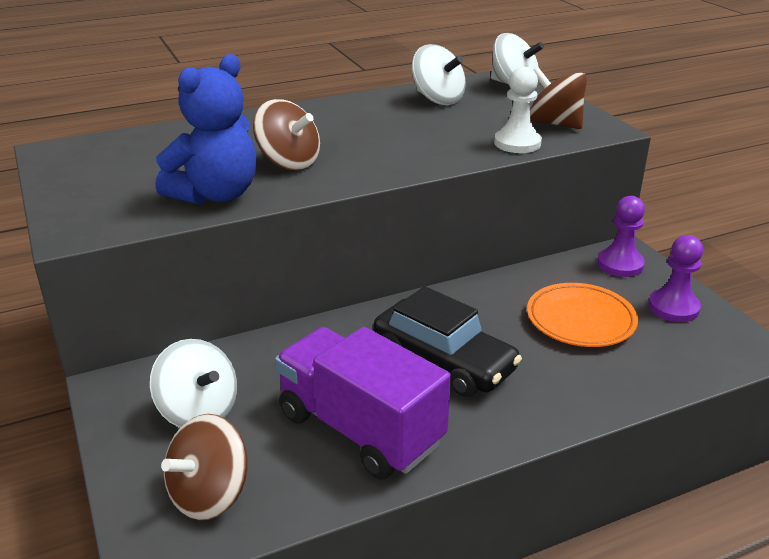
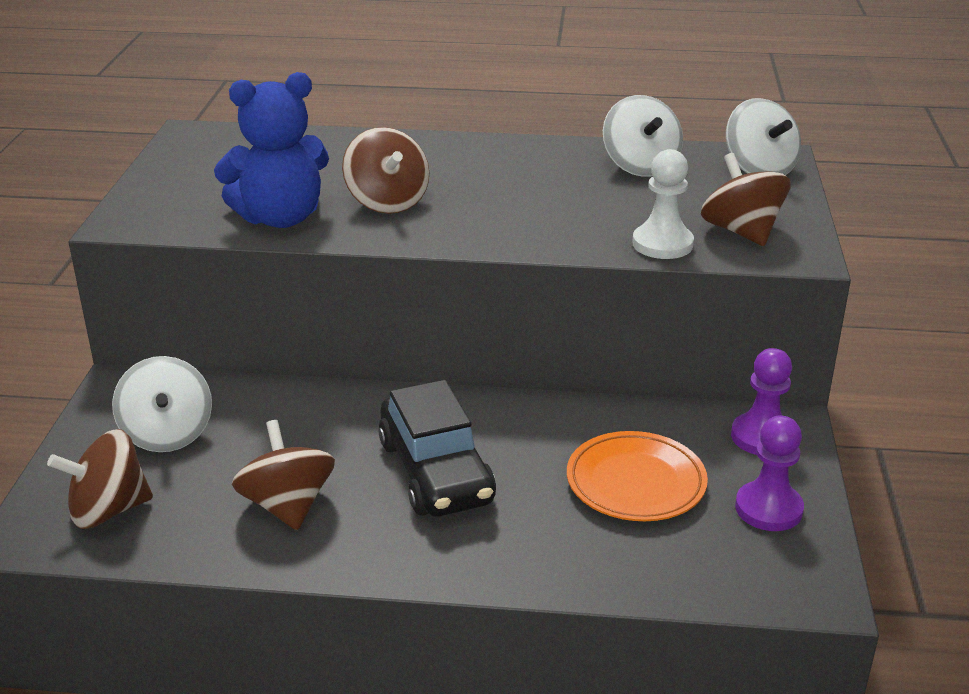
camera: 30 degrees right, 0 degrees up
(360, 429) = (287, 505): purple truck -> brown spinning top

